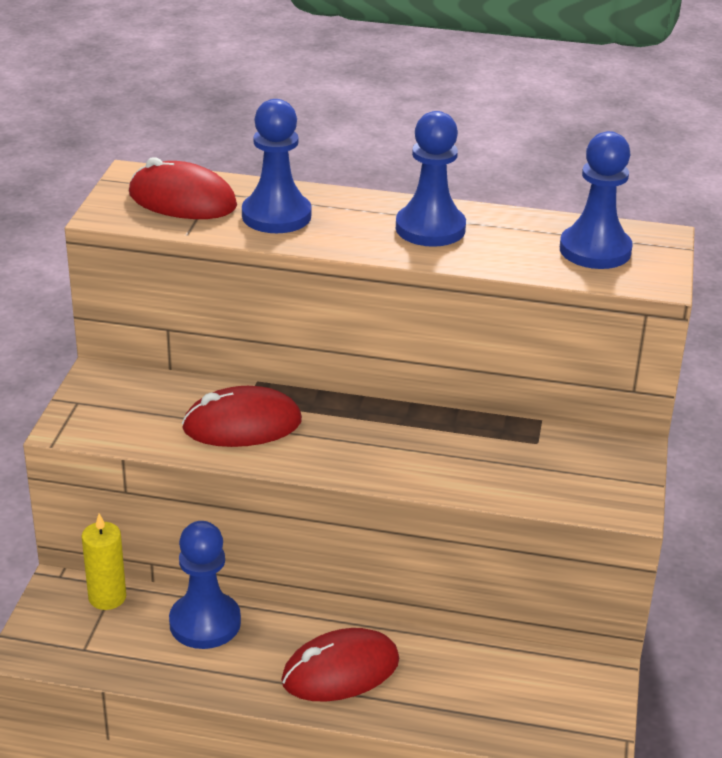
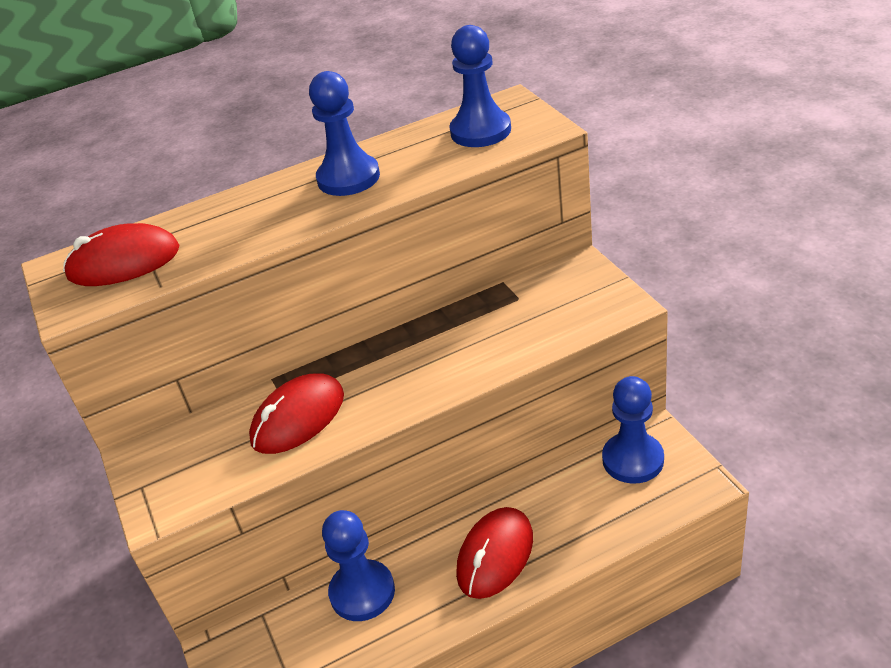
camera: 30 degrees left, 5 degrees up
(107, 597) = (266, 628): yellow candle -> none
(276, 216) = (218, 232): blue pawn -> blue pawn (633, 460)

